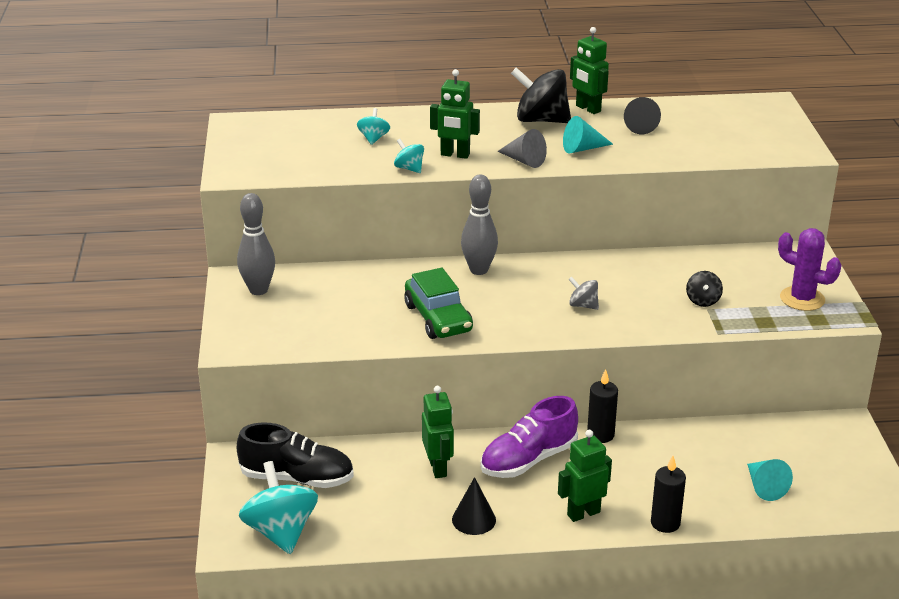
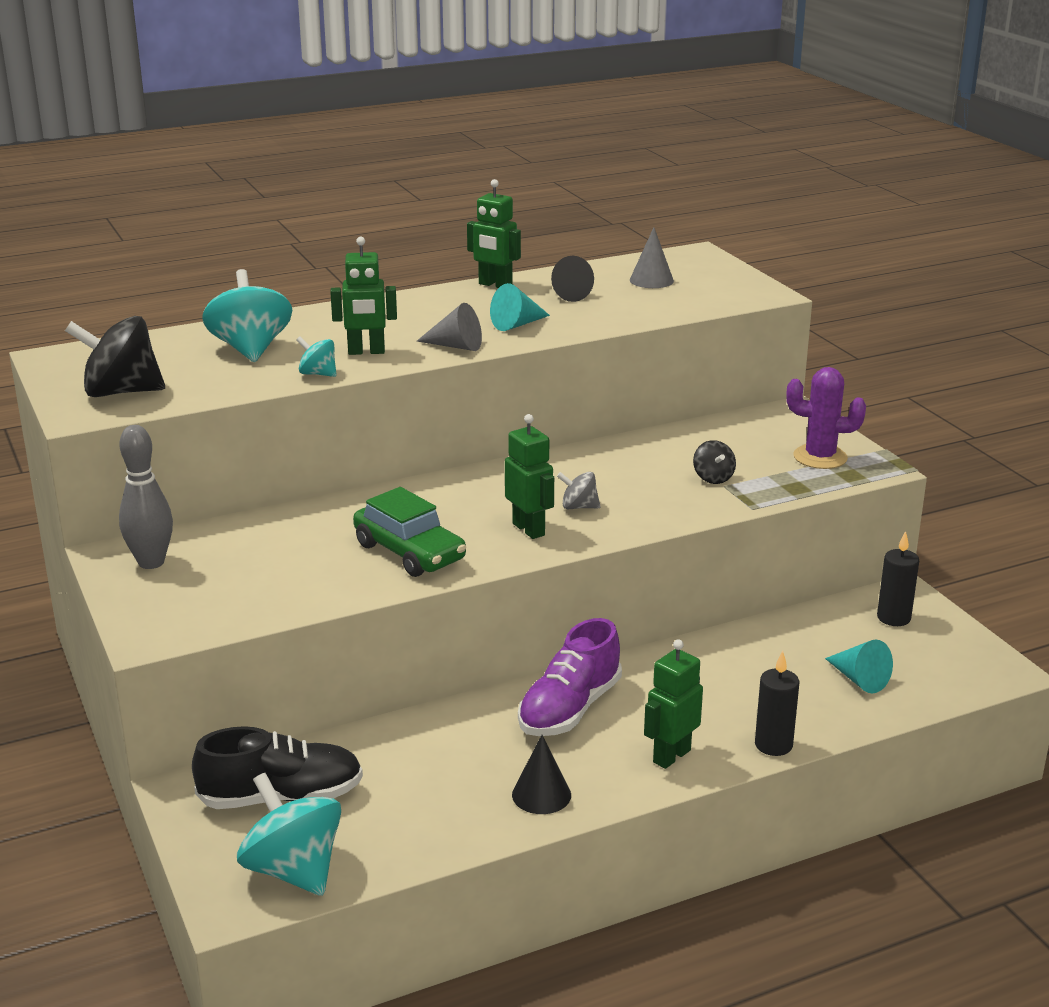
camera: 20 degrees left, 5 degrees down
(373, 138) = (250, 349): turquoise spinning top -> turquoise spinning top, size x2.00
(438, 468) = (462, 743): green robot -> green robot (529, 529)
(479, 270) = (428, 491): grey bowling pin -> none
(541, 120) = (447, 303): black spinning top -> black spinning top (121, 392)
(600, 435) = (639, 662): black candle -> black candle (893, 618)
(716, 123) = (651, 280): none -> grey cone

